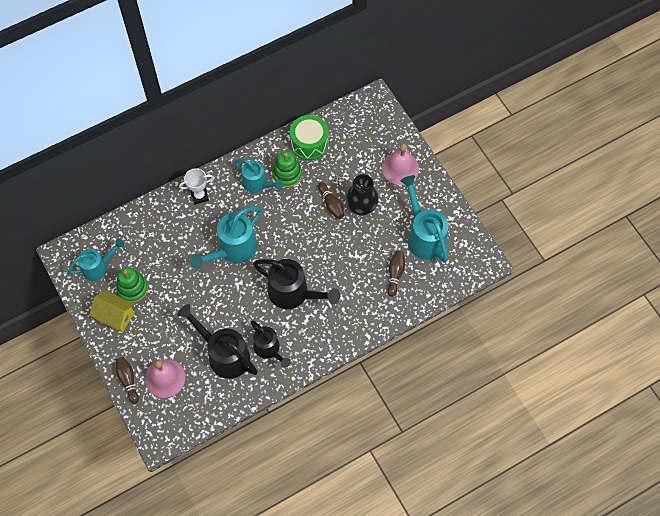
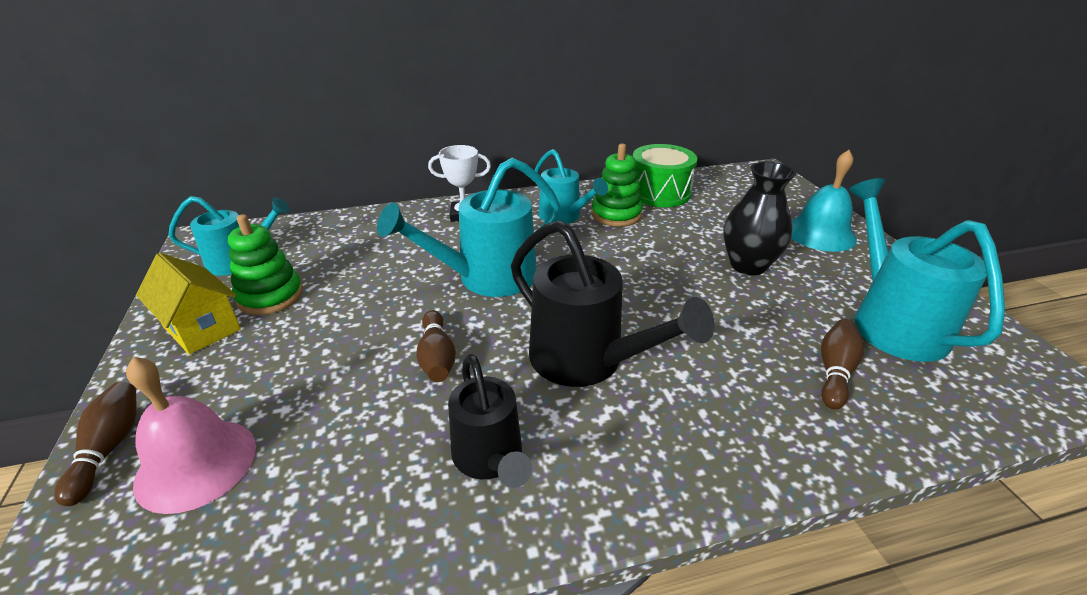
camera: 15 degrees right, 30 degrees down
(223, 354) = (372, 443): black watering can -> none
(331, 204) = (689, 254): brown bowling pin -> brown bowling pin (437, 357)
(400, 168) = (820, 233): pink bell -> turquoise bell

